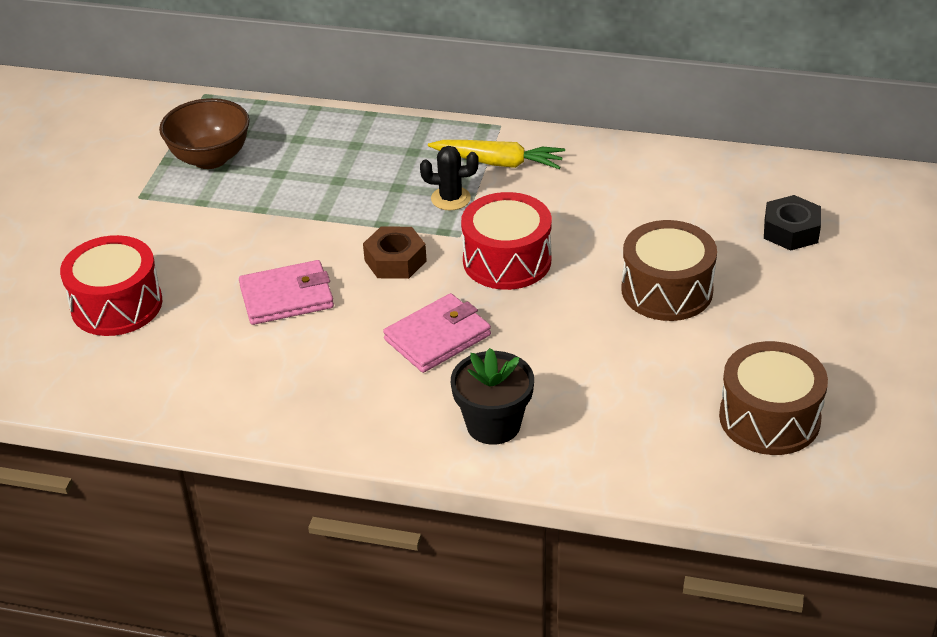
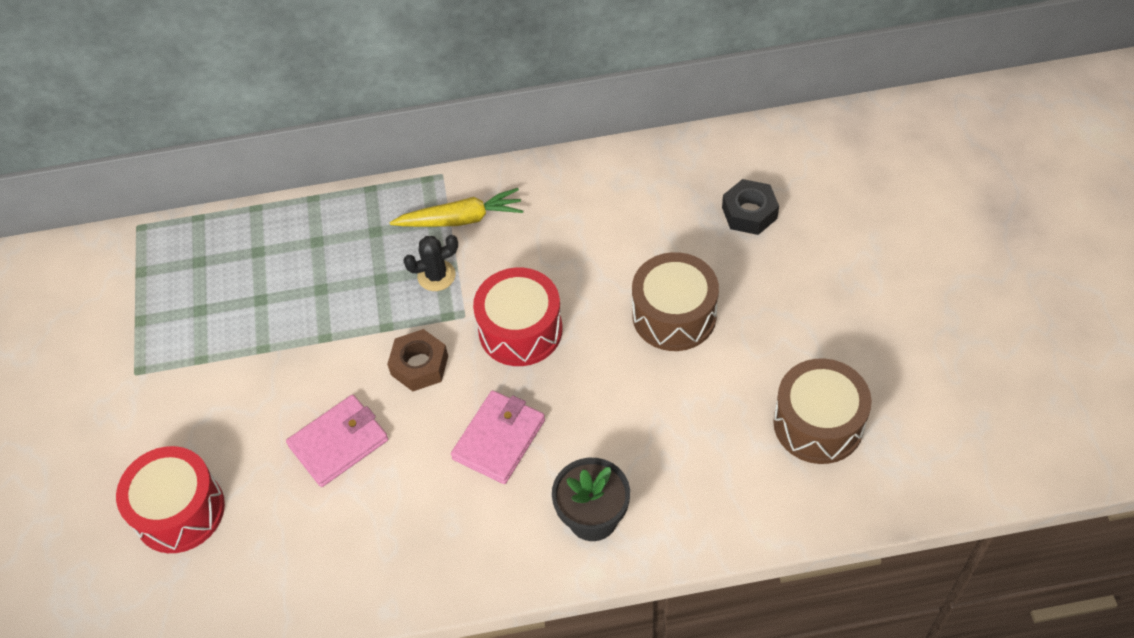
camera: 20 degrees left, 15 degrees up
(210, 158) = (183, 303): brown bowl -> none

